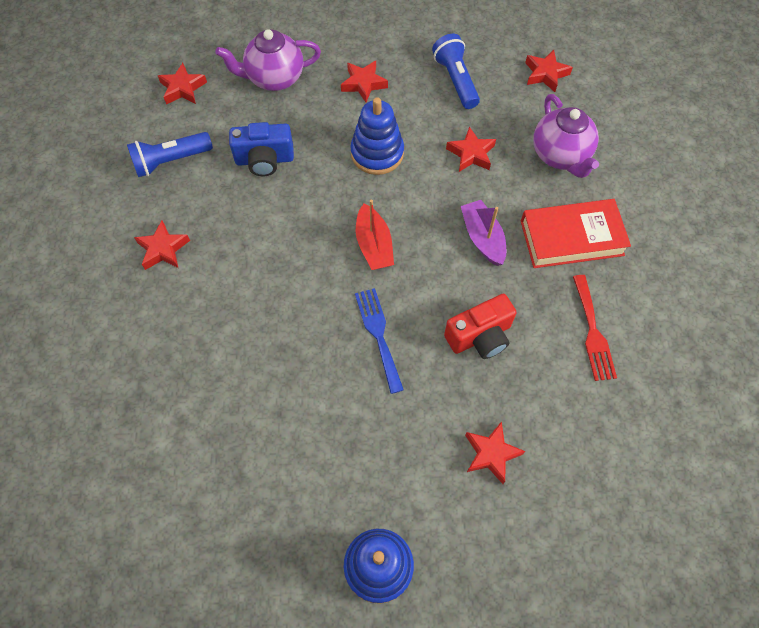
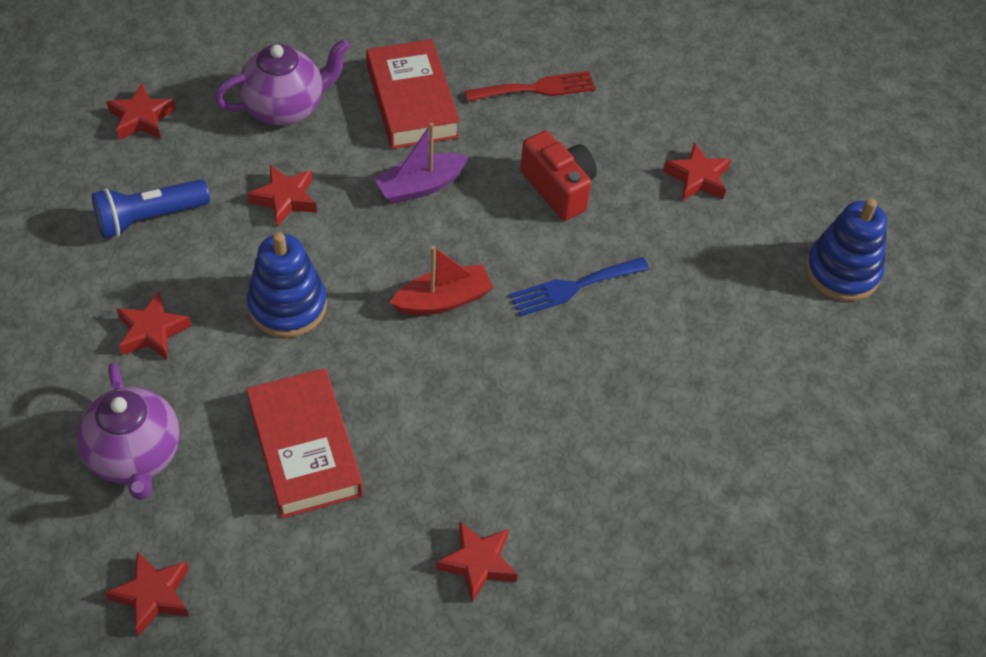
camera: 100 degrees left, 10 degrees down
(171, 161) = (311, 584): blue flashlight -> none
(264, 160) = (305, 448): blue camera -> red book

